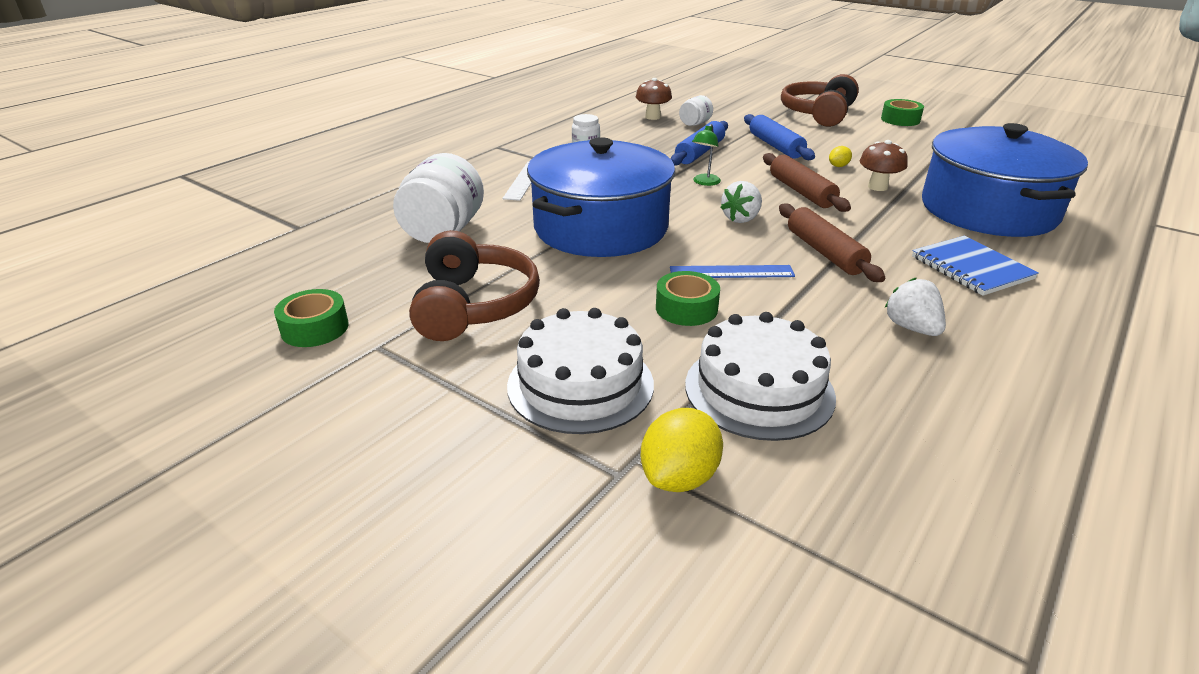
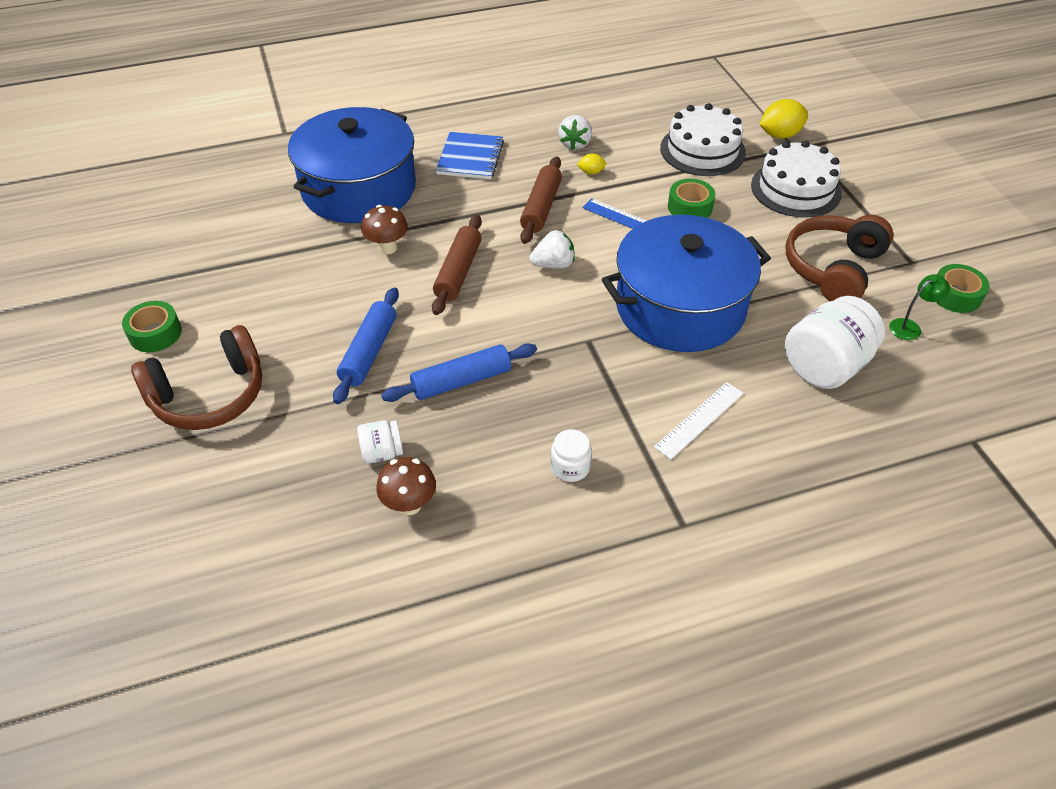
camera: 145 degrees left, 15 degrees up
(704, 182) = (523, 325): green lamp -> green lamp (910, 327)
(838, 166) = (368, 289): yellow lemon -> yellow lemon (591, 172)

